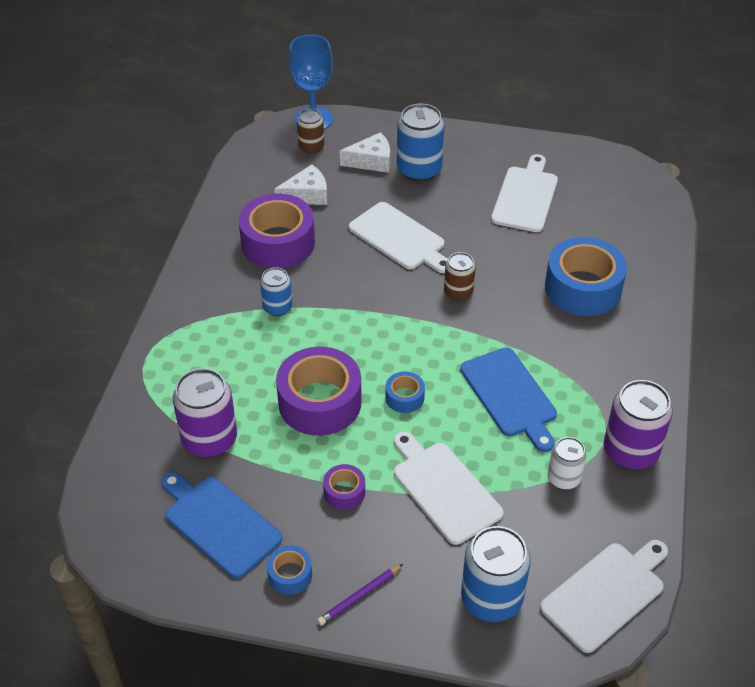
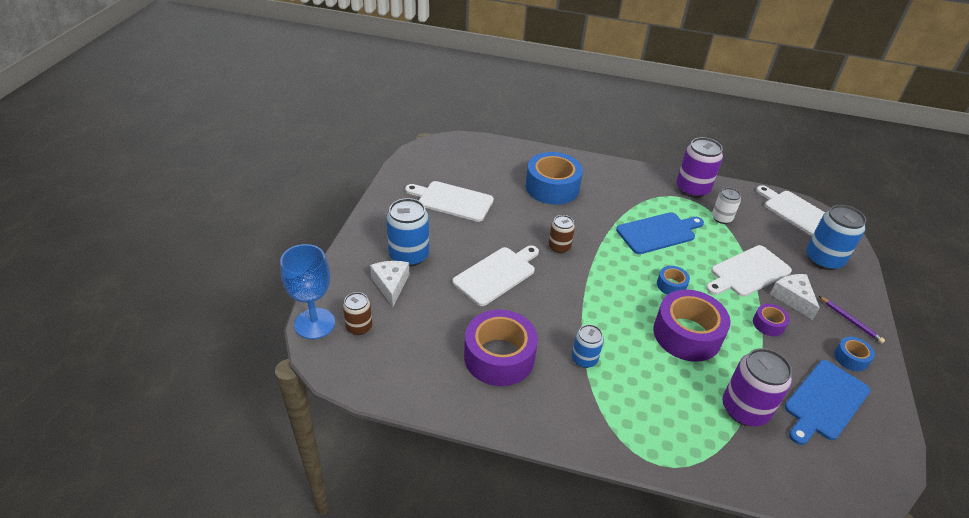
camera: 90 degrees left, 5 degrees down
(307, 195) = (433, 333): white cheese -> white cheese (793, 298)

